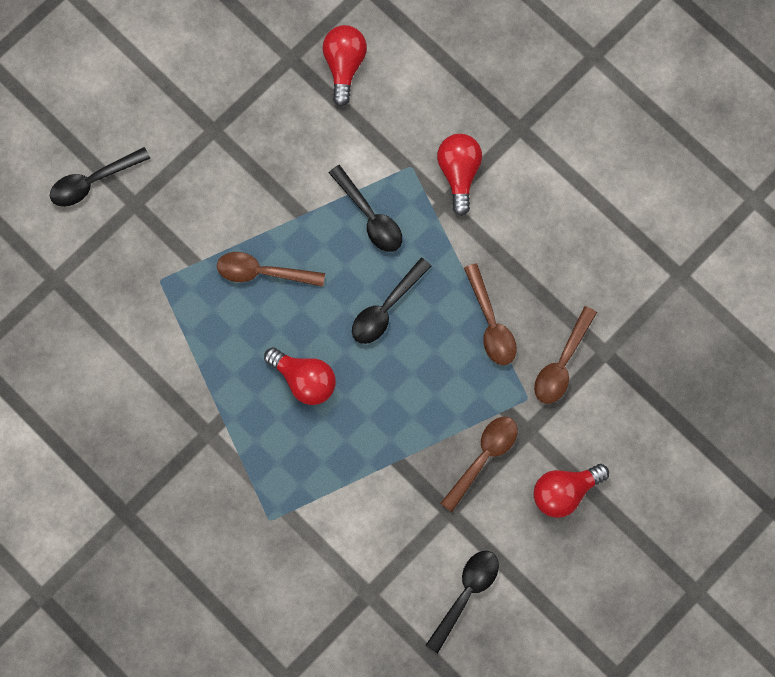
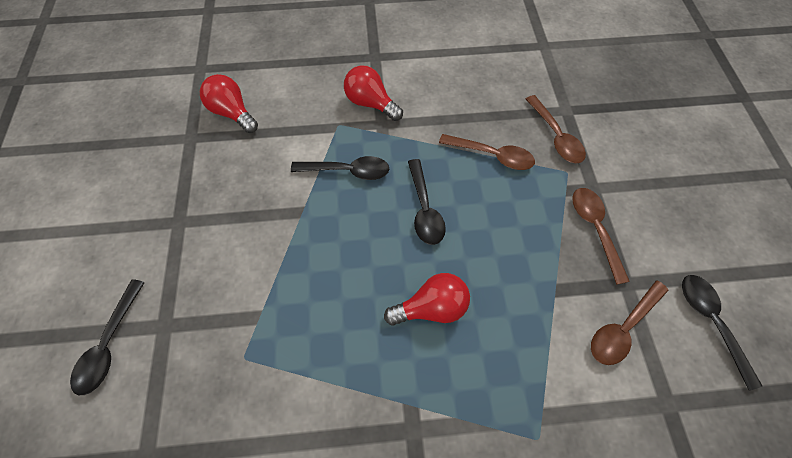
camera: 50 degrees left, 15 degrees down
(263, 272) = (317, 271): brown spoon -> brown spoon (623, 328)
(564, 491) = (658, 197): red light bulb -> none

